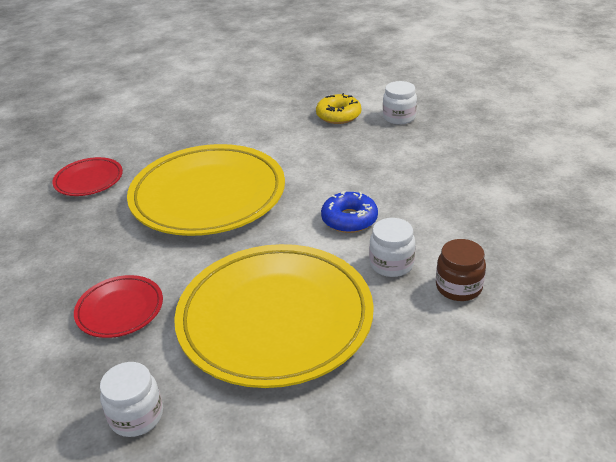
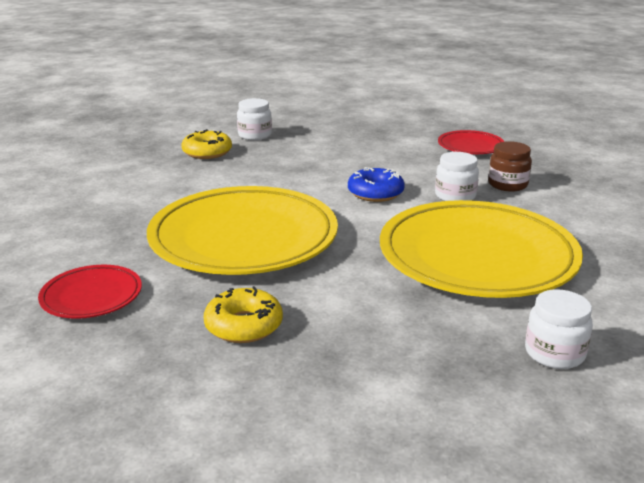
camera: 60 degrees left, 10 degrees down
(88, 249) = (244, 325): none -> yellow donut
(120, 309) = (381, 329): red plate -> red plate (470, 146)

